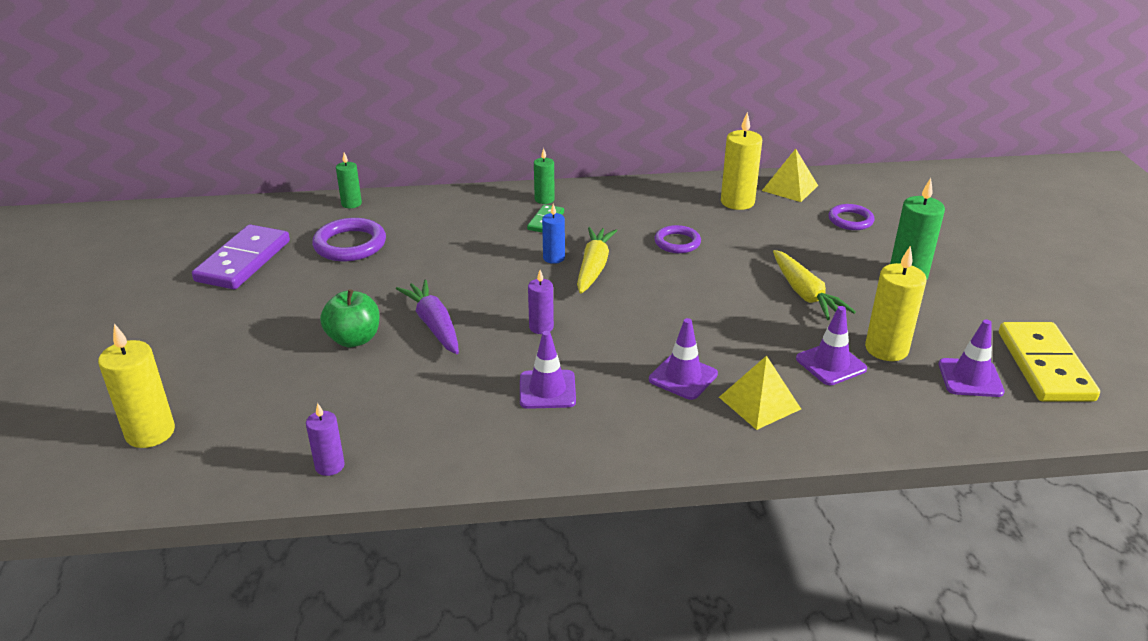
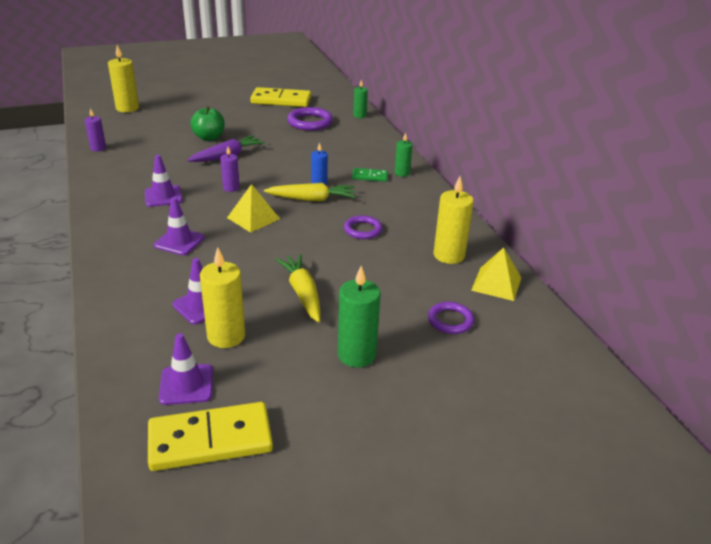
camera: 75 degrees right, 0 degrees up
(243, 261) = (281, 100): purple domino -> yellow domino
(759, 403) = (150, 273): yellow pyramid -> yellow pyramid (253, 218)
(805, 294) = (302, 293): yellow carrot -> yellow carrot turned 105 degrees clockwise

